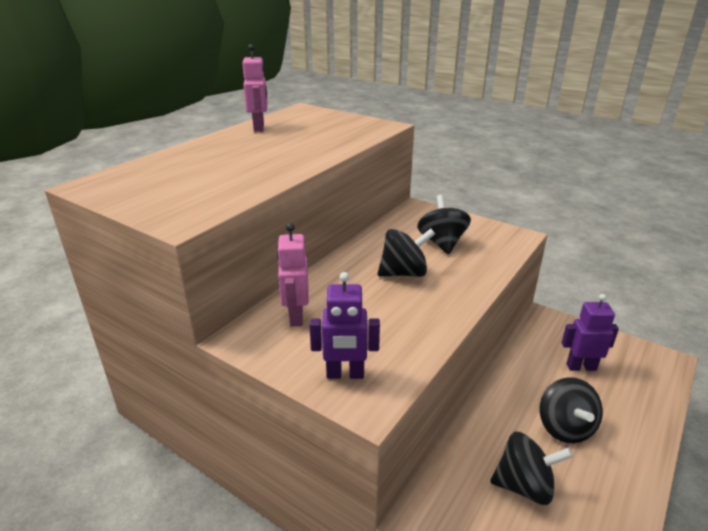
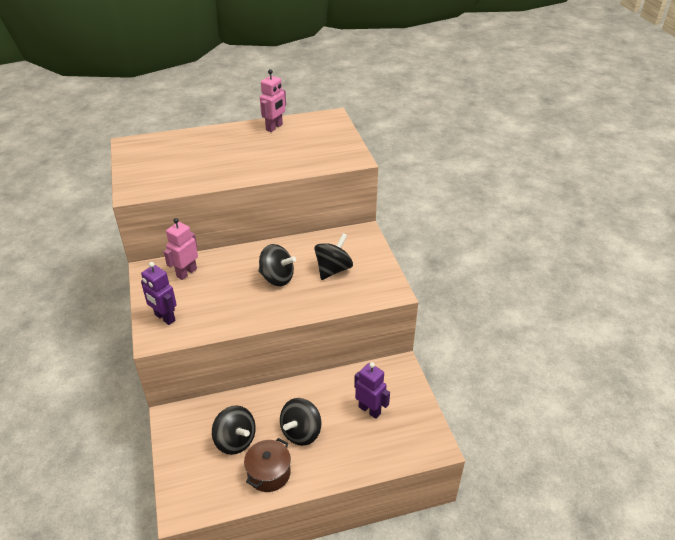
camera: 40 degrees right, 10 degrees up
(603, 492) = (269, 473): none -> brown pot

